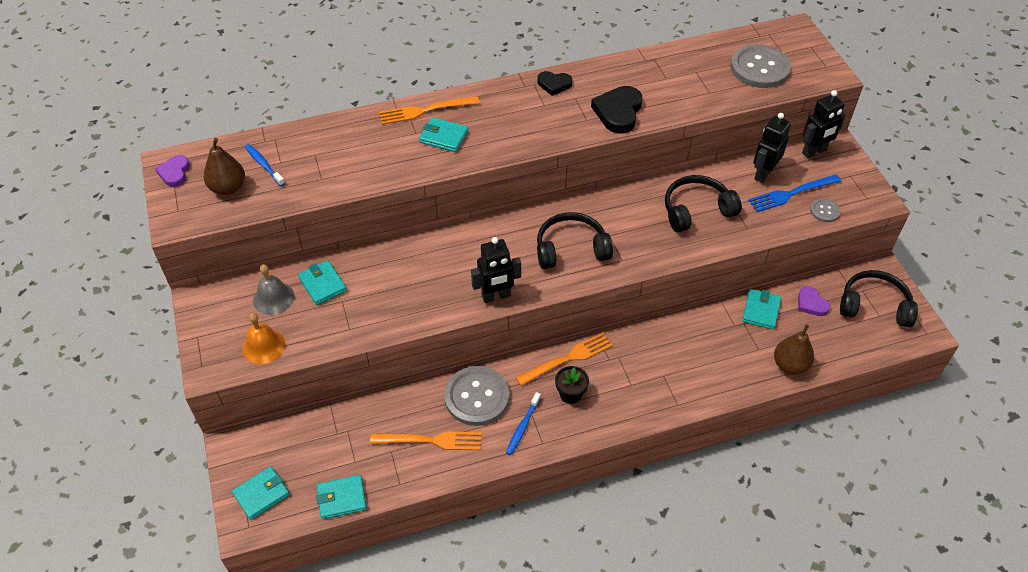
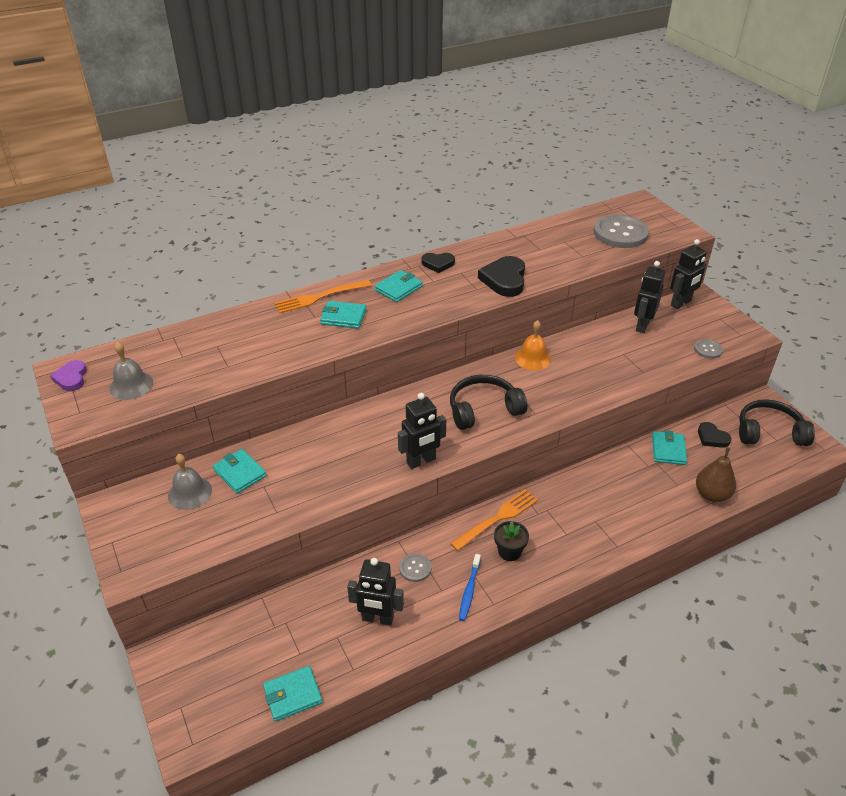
camera: 10 degrees left, 10 degrees down
(228, 188) = (131, 385): brown pear -> grey bell
(261, 494) = (202, 705): turquoise wallet -> turquoise wallet (398, 288)
(263, 346) = (187, 541): orange bell -> orange bell (533, 358)
(264, 165) = (165, 360): blue toothbrush -> none
(431, 440) = (377, 619): orange fork -> black robot
(477, 397) = (415, 568): grey button -> grey button, size x0.47
(696, 210) = (592, 362): black headphones -> none
(791, 194) = (673, 339): blue fork -> none
(811, 303) = (712, 437): purple heart -> black heart

